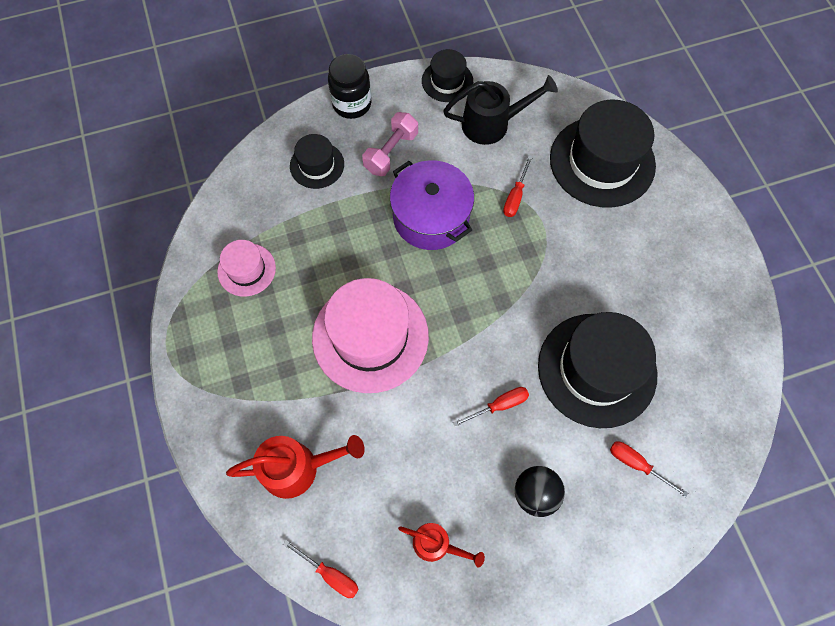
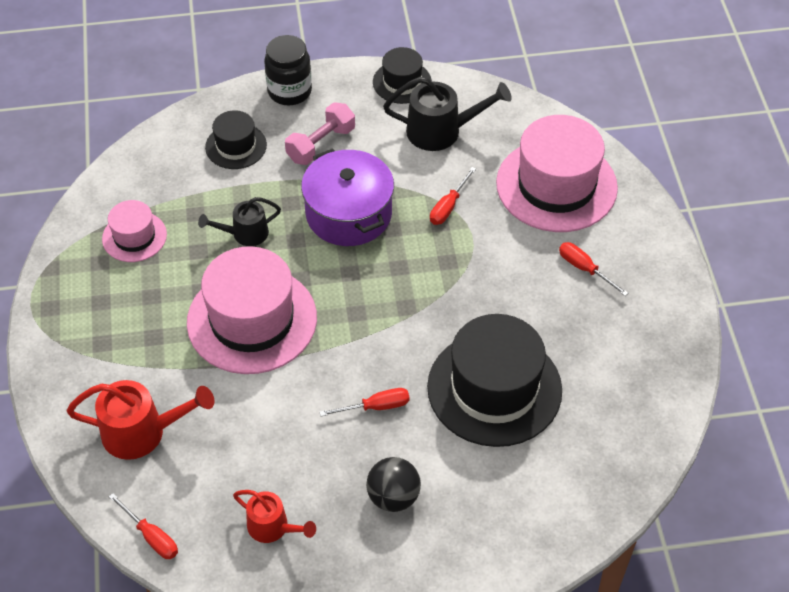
camera: 10 degrees right, 15 degrees down
(344, 251) = (244, 234): none -> black watering can
(602, 162) = (556, 185): black hat -> pink hat
(637, 464) = (514, 487): red screwdriver -> red screwdriver (584, 269)

